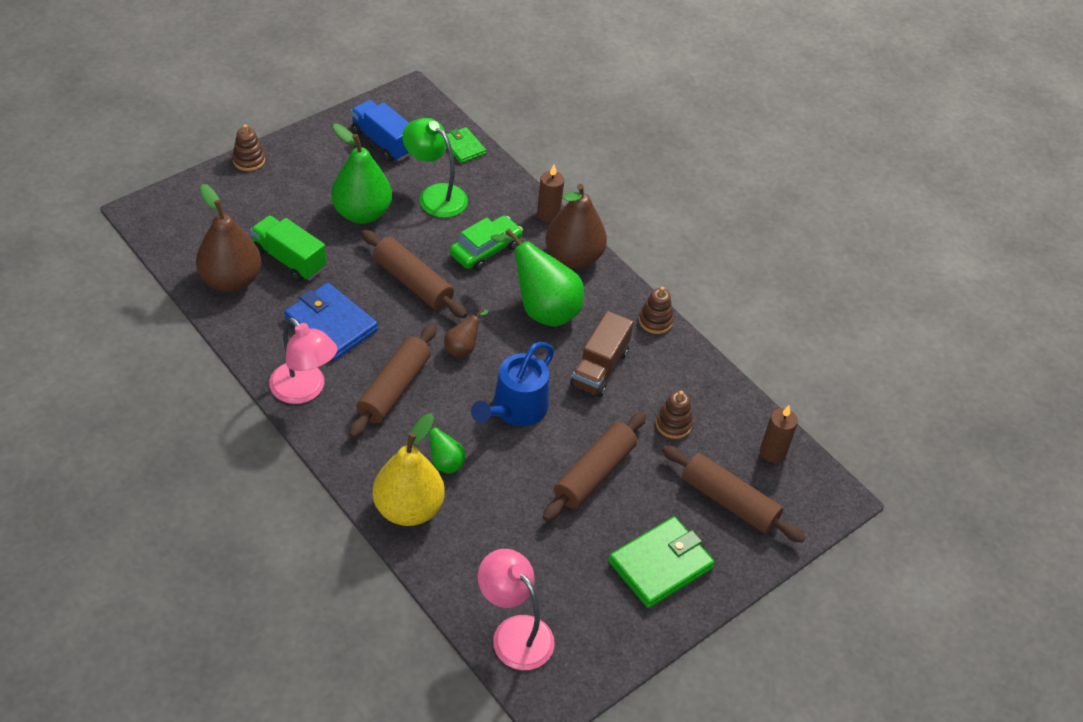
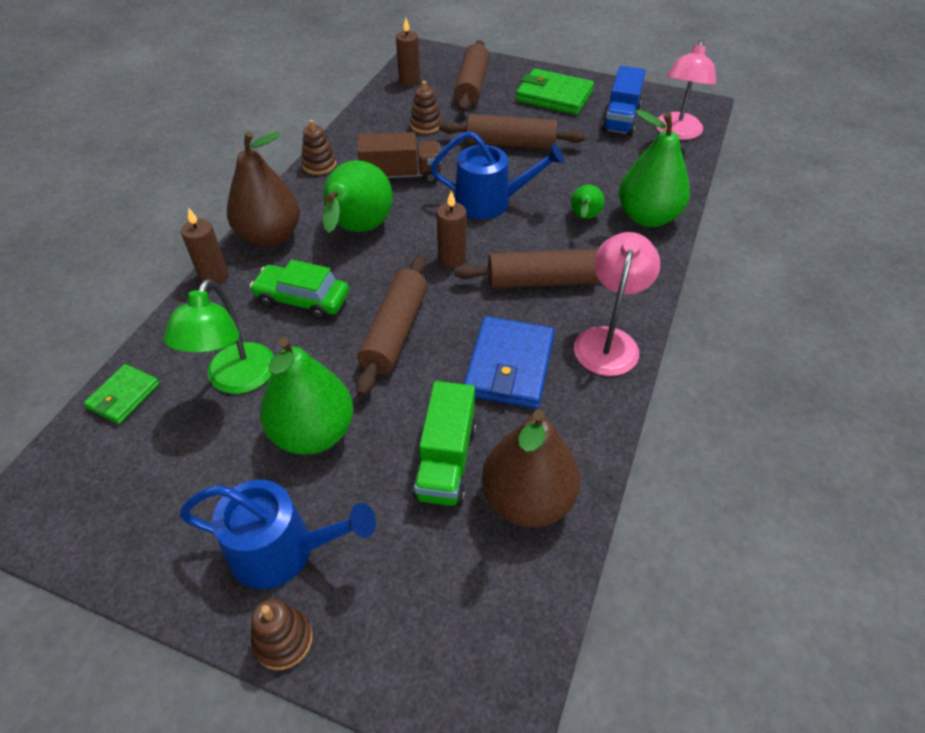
camera: 115 degrees left, 0 degrees up
(296, 175) = (282, 550): none -> blue watering can
(383, 142) = (151, 487): blue truck -> blue truck (621, 118)
(408, 508) = (647, 217): yellow pear -> green pear
(463, 348) = (452, 259): brown pear -> brown candle

